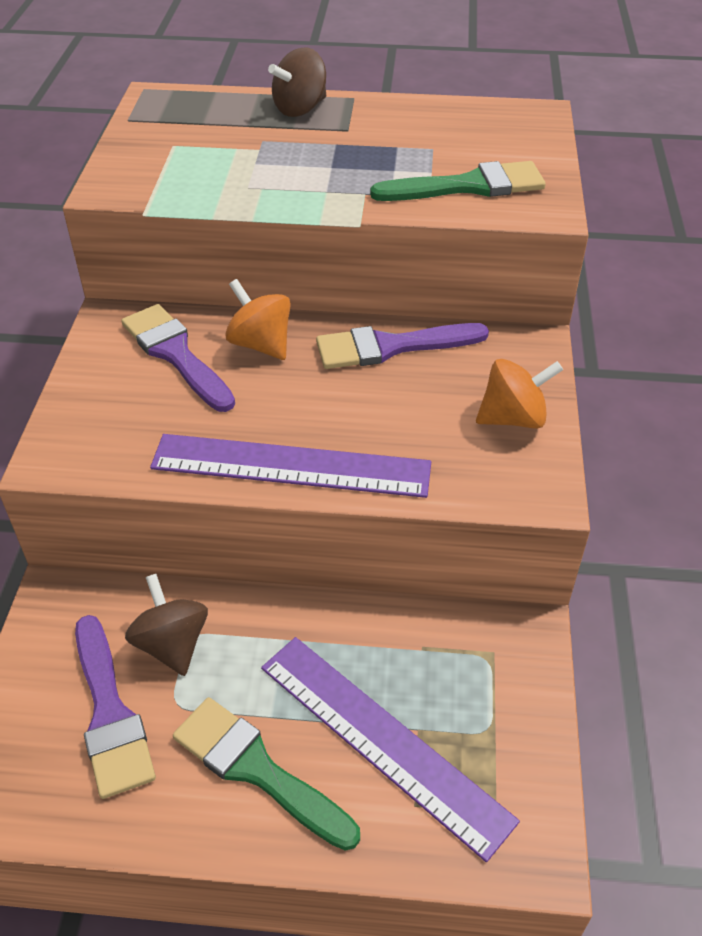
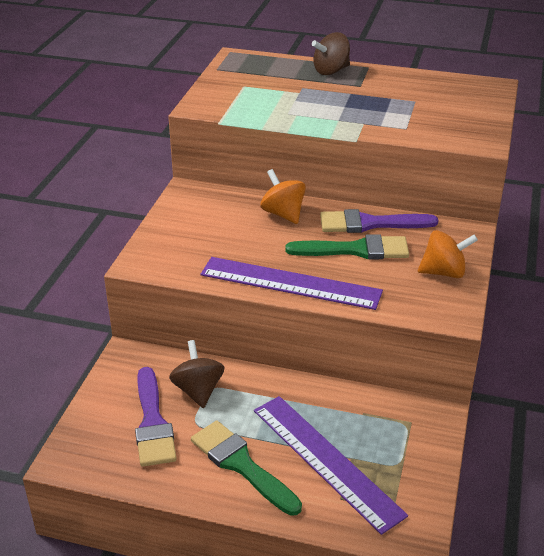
camera: 10 degrees right, 10 degrees down
(176, 354) = (226, 214): purple brush -> none
(468, 186) = (433, 124): green brush -> green brush (355, 250)

